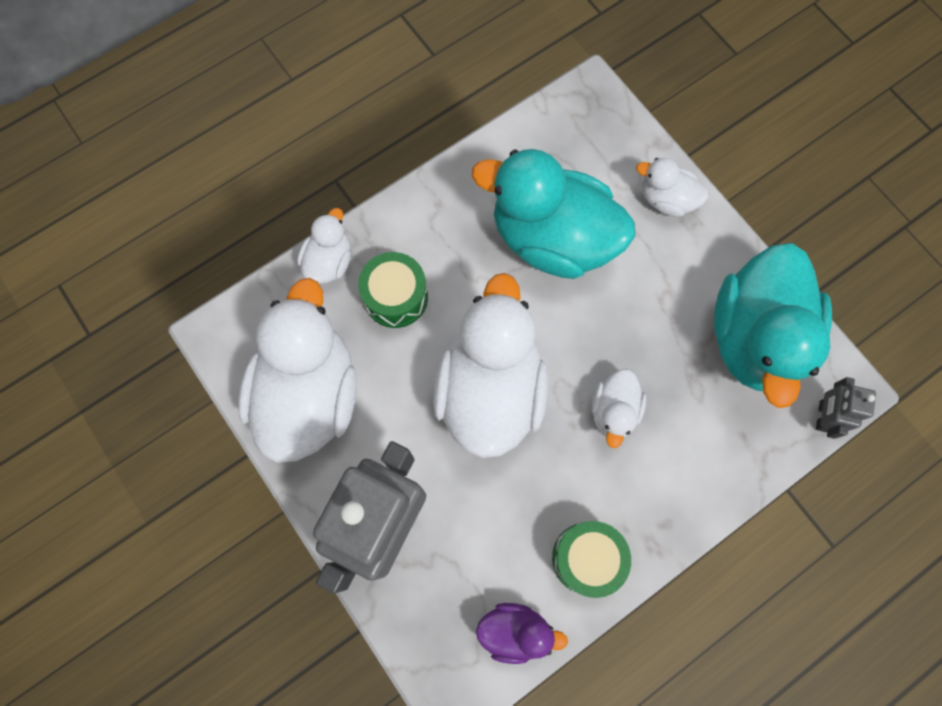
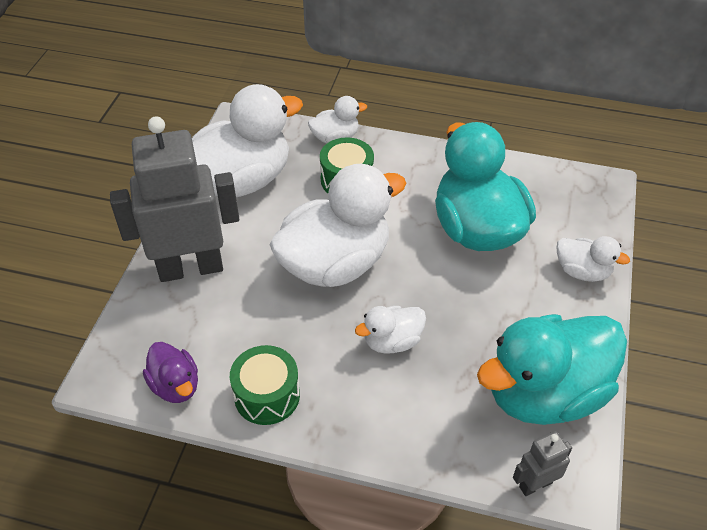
camera: 50 degrees right, 25 degrees down
(666, 199) = (582, 271): white duck -> white duck turned 135 degrees clockwise

